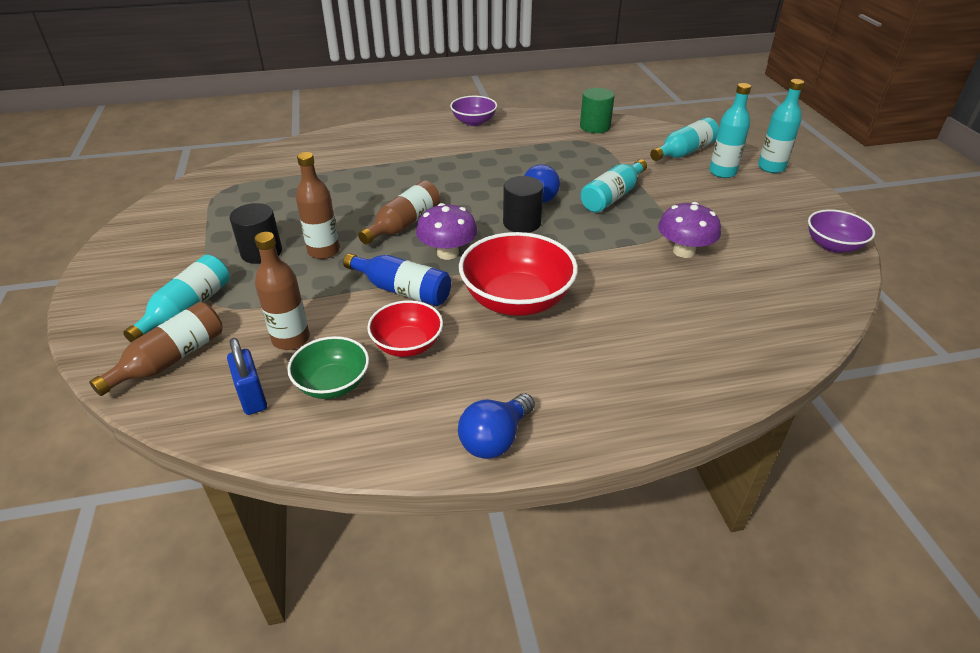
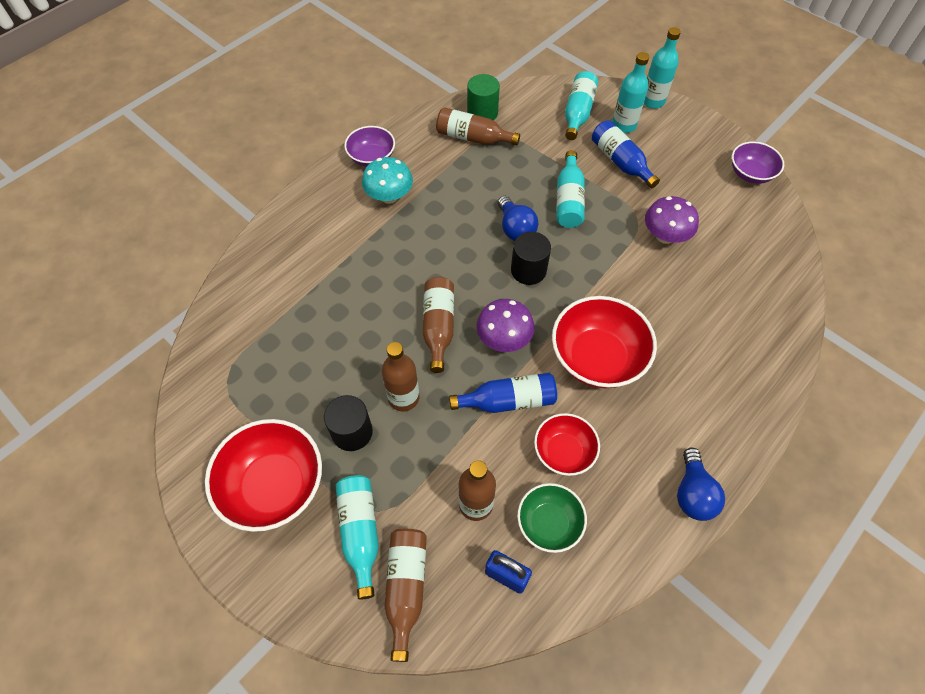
camera: 35 degrees left, 20 degrees up
(171, 255) = (274, 485): none -> red bowl
(460, 144) = (389, 196): none -> turquoise mushroom
(569, 137) = (473, 138): none -> brown bottle
(692, 192) = (620, 162): none -> blue bottle

